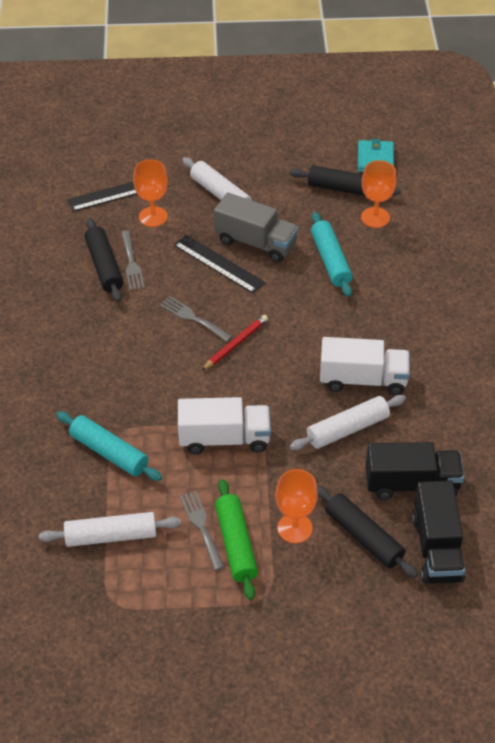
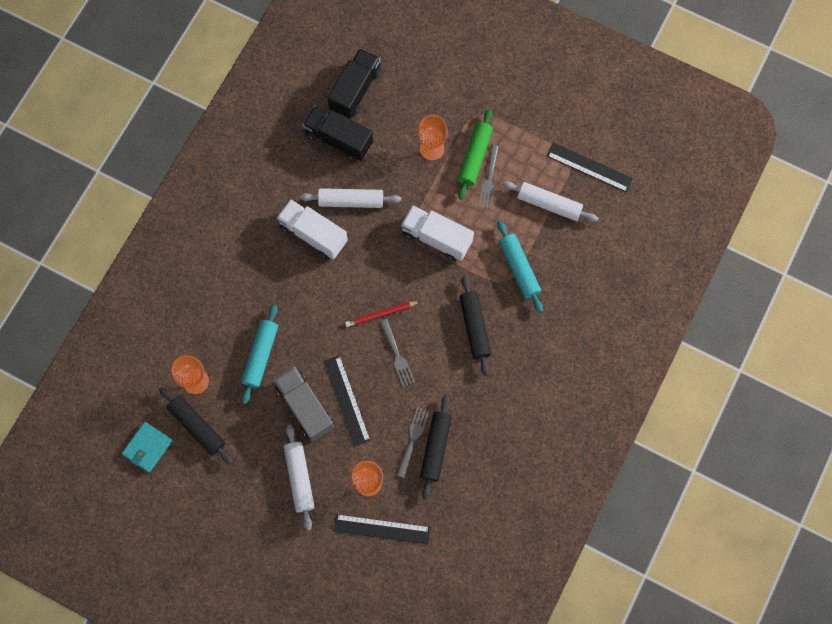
camera: 150 degrees left, 25 degrees up
(82, 604) = (589, 167): none -> black ruler
(363, 537) = (394, 120): black rolling pin -> black rolling pin (474, 327)

